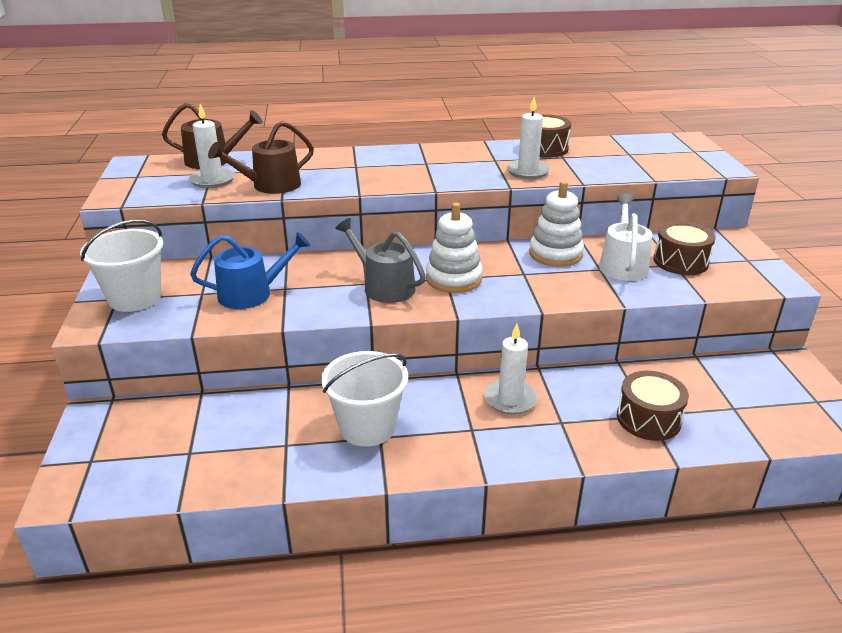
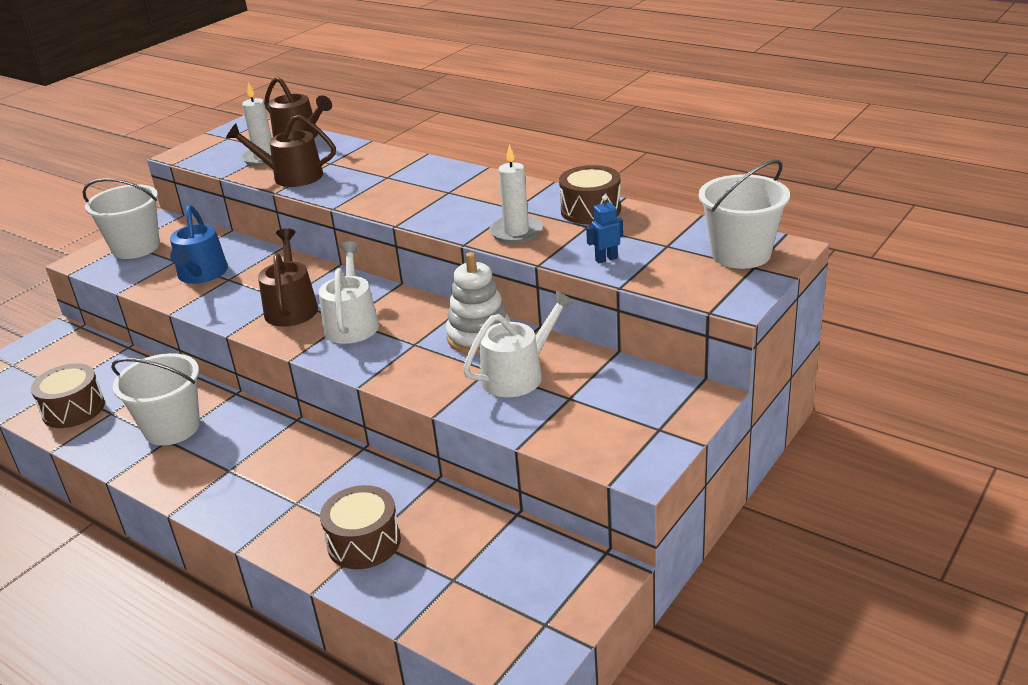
camera: 45 degrees right, 0 degrees up
(251, 293) = (201, 274): blue watering can -> blue watering can turned 60 degrees clockwise
(384, 286) = (291, 307): grey watering can -> brown watering can
(453, 279) = (352, 323): white stacking toy -> white watering can
(510, 399) = (295, 462): white candle -> none
(614, 169) = (606, 259): none -> blue robot
(674, 147) = (741, 254): none -> white bucket
(680, 261) = (582, 398): brown drum -> brown drum (73, 409)

